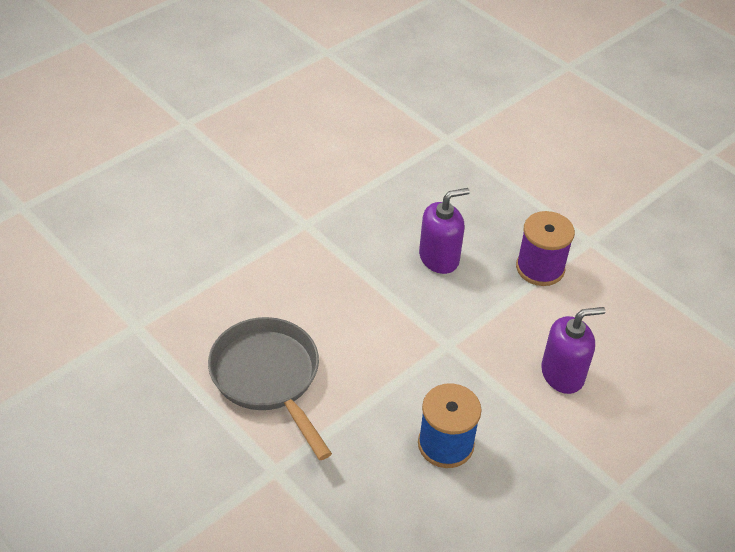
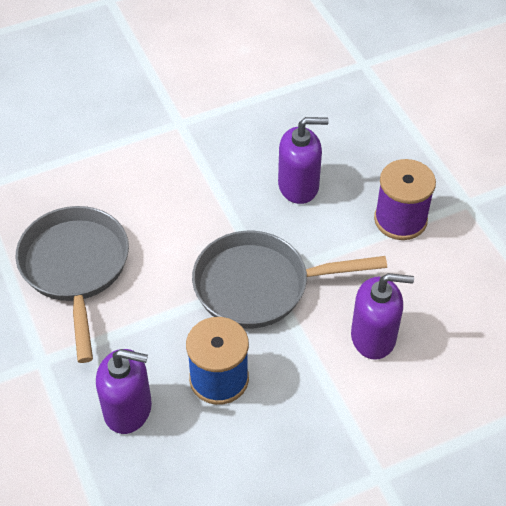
camera: 20 degrees right, 5 degrees up
(376, 492) = (128, 409): none -> purple soap dispenser
(444, 353) = (260, 286): none -> grey pan

